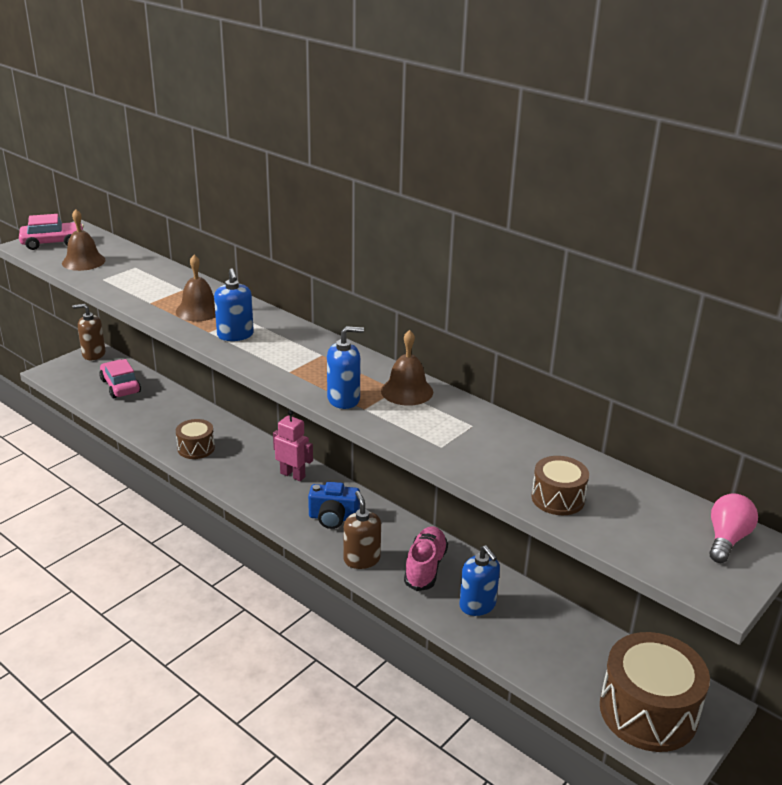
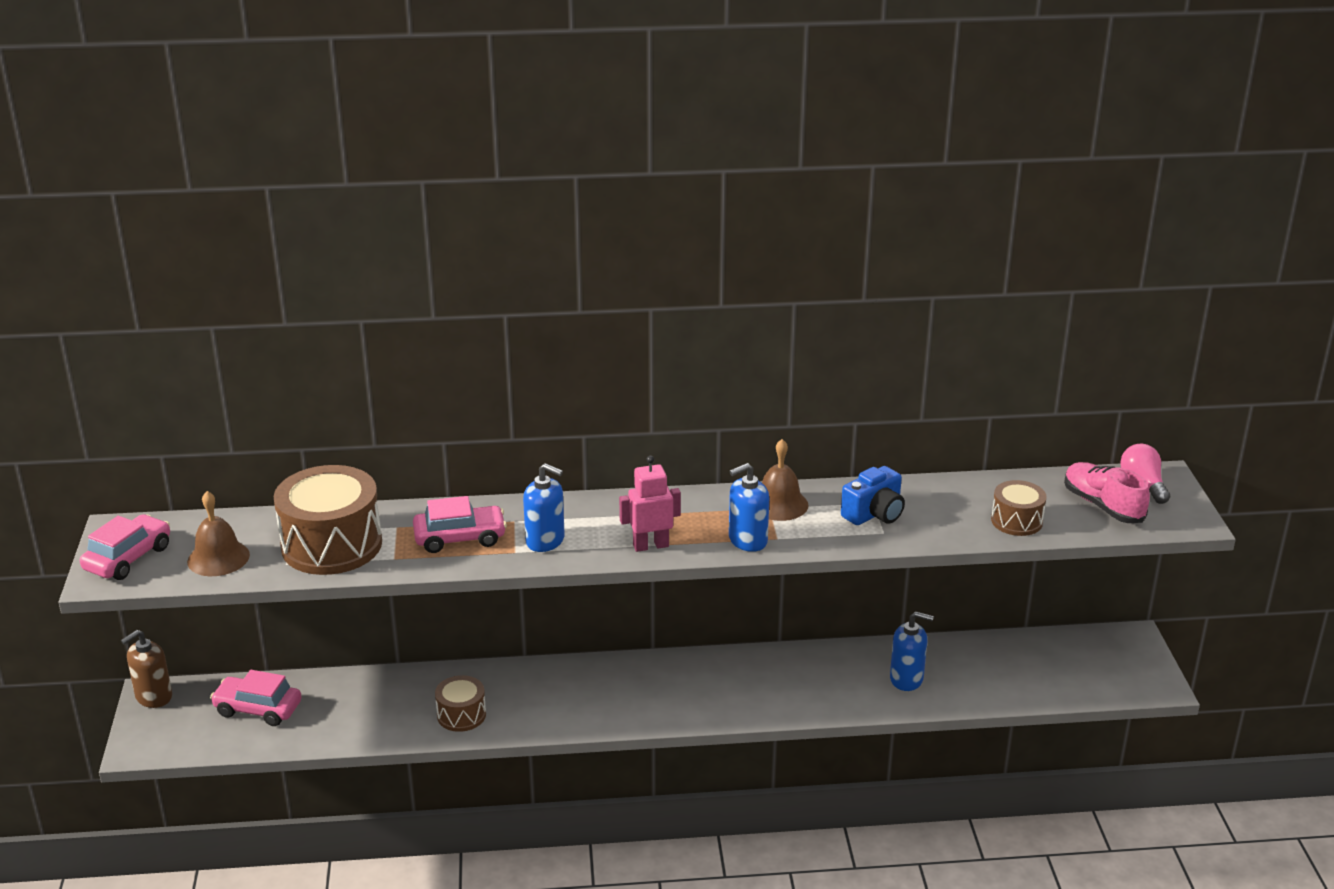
camera: 45 degrees left, 0 degrees up
(199, 310) = (460, 538): brown bell -> pink car
(293, 475) = (596, 678): pink robot -> pink robot (650, 546)
(333, 518) = (694, 690): blue camera -> blue camera (874, 514)
(344, 399) = (747, 540): blue soap dispenser -> blue soap dispenser turned 150 degrees counterclockwise
(361, 559) = (772, 706): brown soap dispenser -> none
(425, 567) = (828, 678): pink shoe -> pink shoe (1102, 506)
(648, 711) = (1107, 671): brown drum -> brown drum (332, 545)

